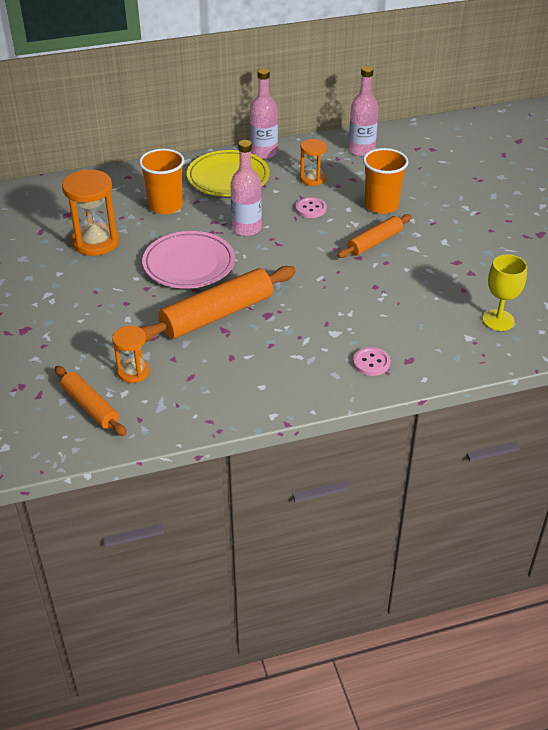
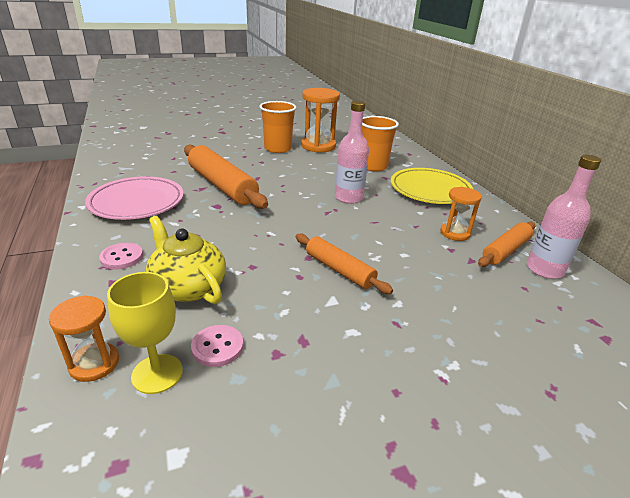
camera: 85 degrees right, 10 degrees down
(90, 407) = (136, 149): orange rolling pin -> orange rolling pin (505, 250)
(133, 372) = (165, 159): orange hourglass -> orange hourglass (94, 363)
(189, 264) = (292, 175): pink plate -> pink plate (137, 202)
(264, 153) = (488, 207): pink bottle -> none
(310, 209) = (394, 230): pink button -> pink button (217, 347)
(381, 205) = (422, 279): orange cup -> orange cup (278, 148)
(408, 318) = (188, 287): none -> yellow teapot

